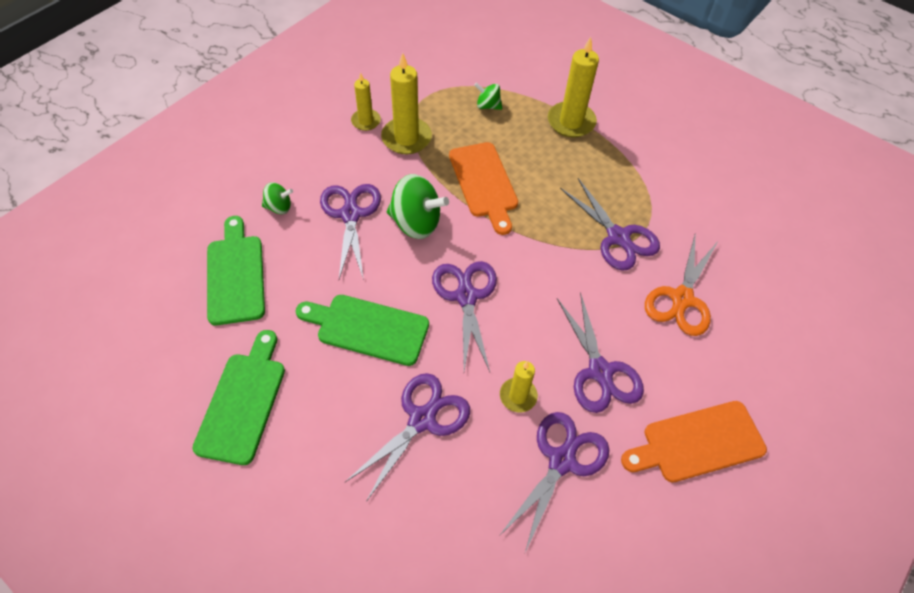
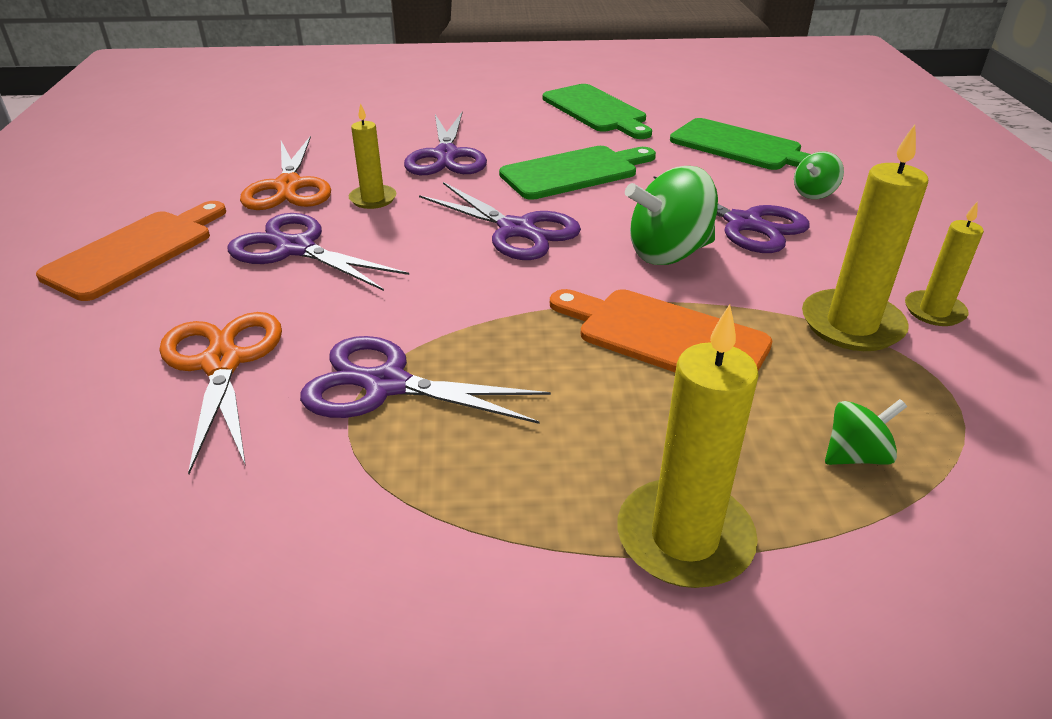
camera: 140 degrees right, 20 degrees down
(561, 461) = (288, 186): purple scissors -> orange scissors

